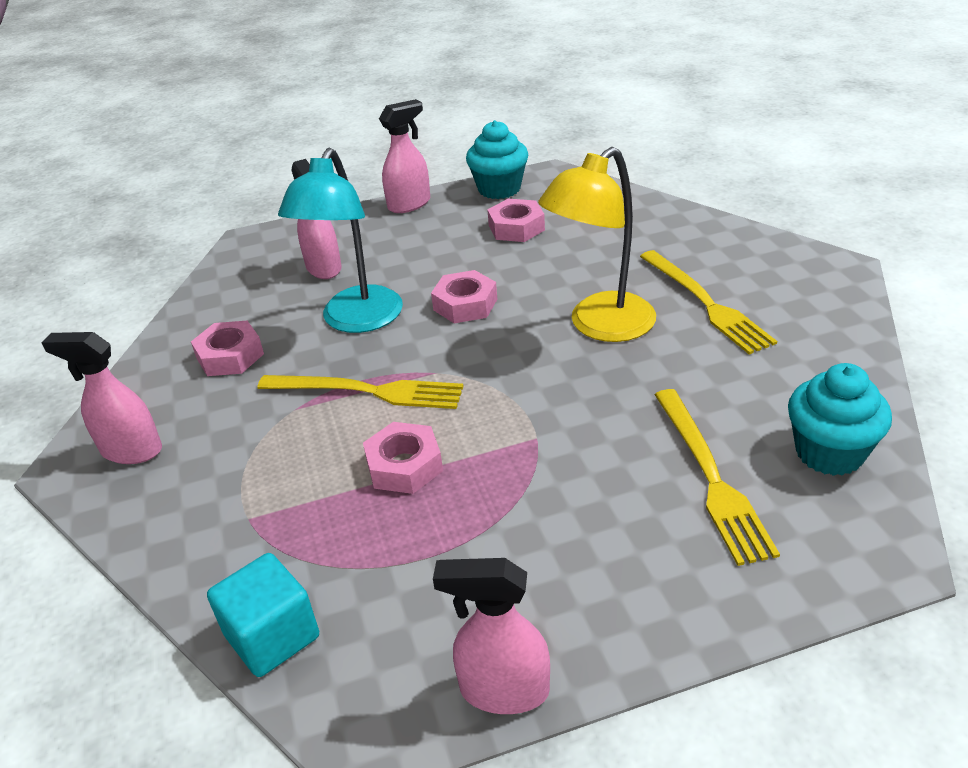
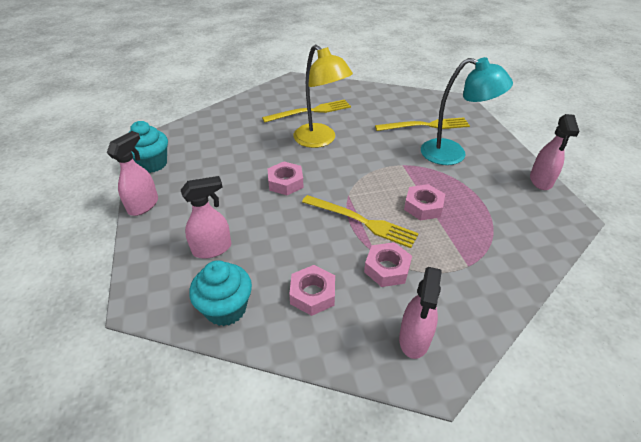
camera: 90 degrees left, 5 degrees up
(272, 636) = (540, 248): turquoise cube -> none
(356, 321) = (288, 228): turquoise lamp -> turquoise lamp (453, 154)
(367, 391) = (362, 221): yellow fork -> yellow fork turned 105 degrees clockwise
(409, 204) = (143, 205): pink spray bottle -> pink spray bottle turned 60 degrees clockwise
(516, 228) = (208, 160): pink nut -> pink nut (387, 268)
(829, 452) = (411, 101): turquoise cupcake -> turquoise cupcake (226, 309)

